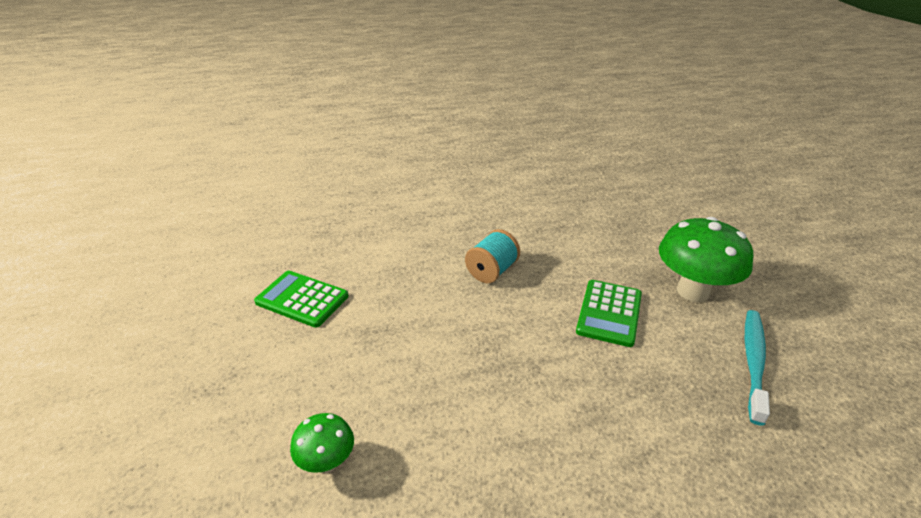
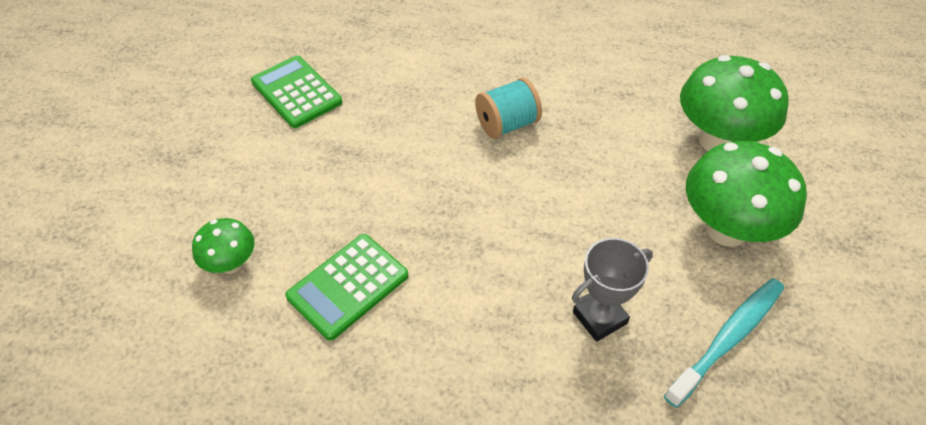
camera: 25 degrees right, 15 degrees up
(609, 313) = (603, 220): green calculator -> green calculator (348, 286)
(641, 238) = (717, 141): none -> green mushroom
(661, 382) = (599, 318): none -> grey trophy

